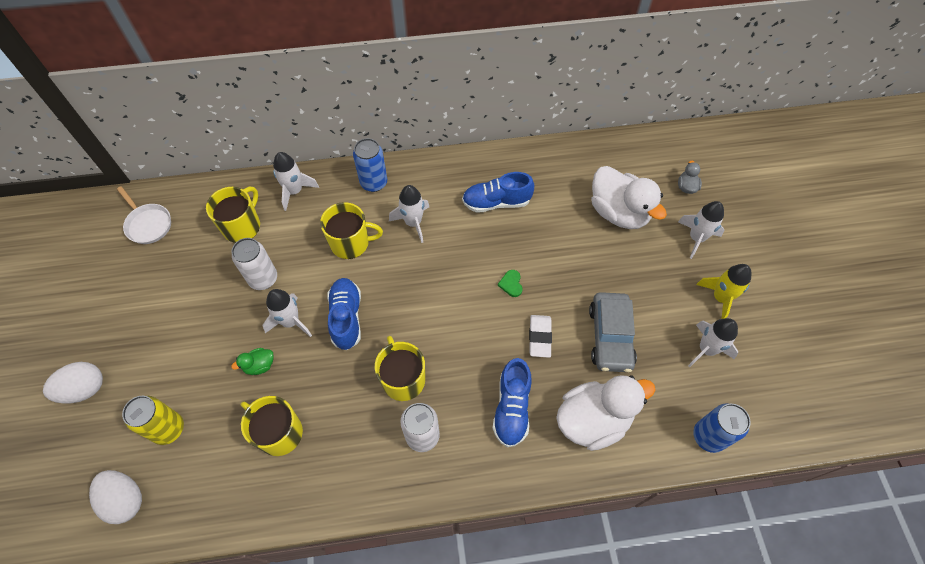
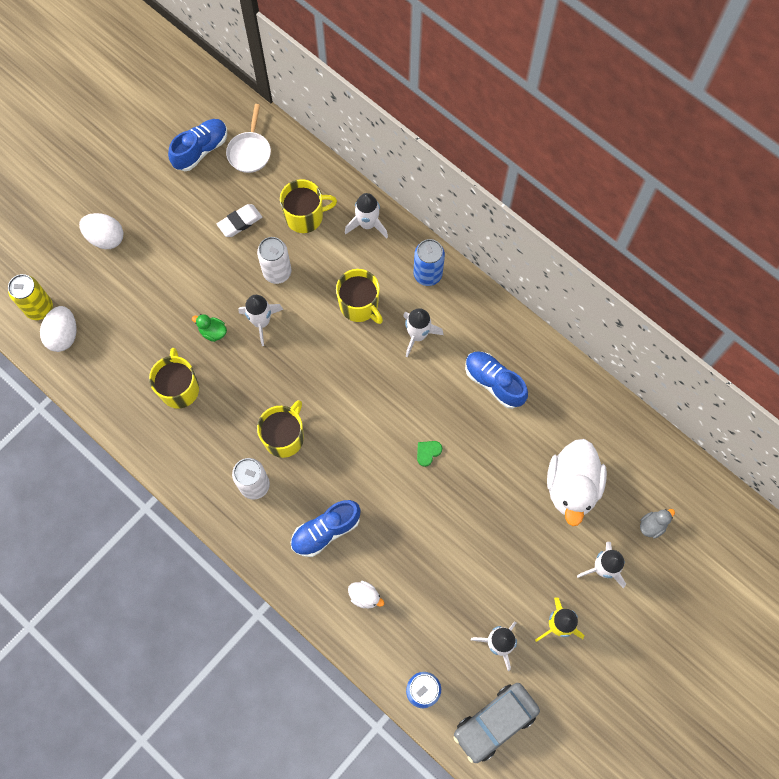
camera: 50 degrees right, 10 degrees up
(168, 429) = (124, 316): yellow can -> yellow can (39, 308)
(346, 318) = (297, 357): blue shoe -> blue shoe (201, 150)
(539, 337) = (400, 508): white eraser -> white eraser (240, 222)
(593, 420) = (365, 596): white duck -> white duck, size x0.43
(610, 337) = (446, 561): grey car -> grey car (495, 722)

